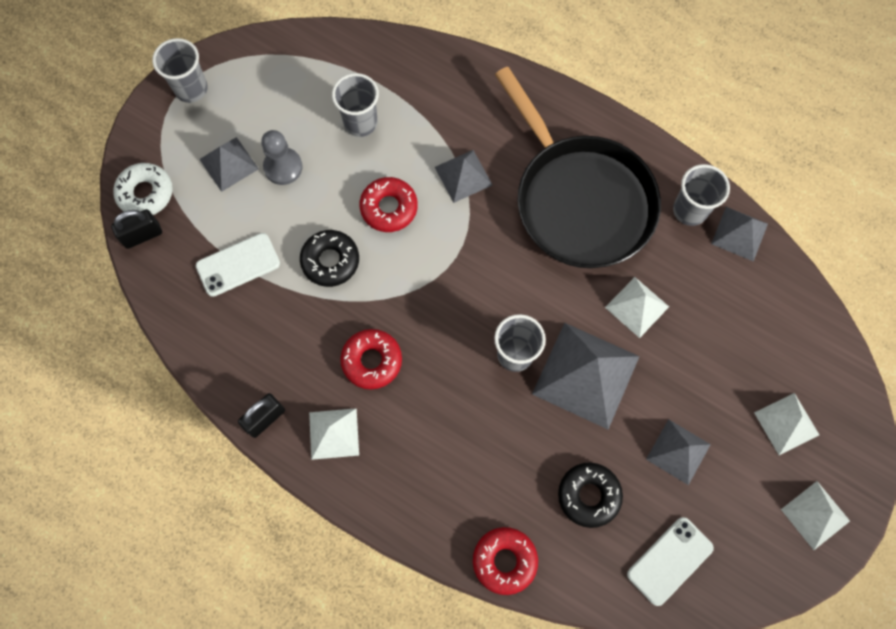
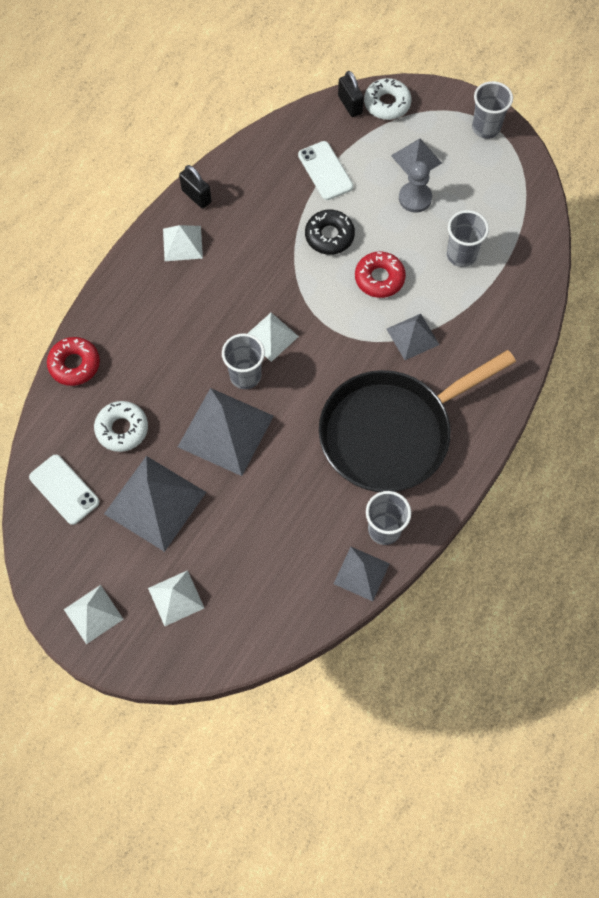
camera: 90 degrees right, 5 degrees down
(372, 361) = (242, 268): red donut -> none
(589, 495) = (122, 429): black donut -> white donut
(637, 307) = (287, 476): white pyramid -> white pyramid (271, 336)
(678, 451) = (155, 502): grey pyramid -> grey pyramid, size x1.76

